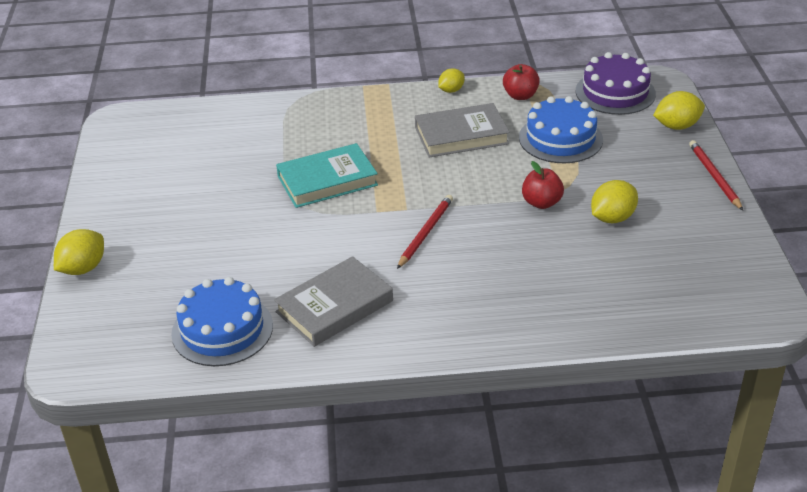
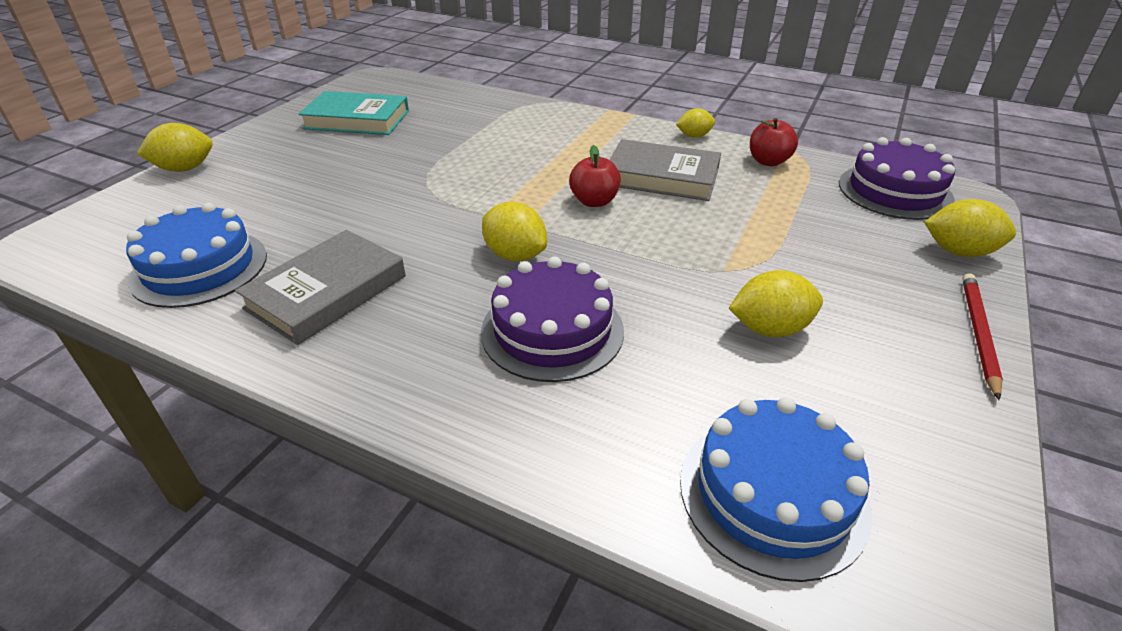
camera: 30 degrees right, 0 degrees up
(327, 180) = (478, 172): turquoise book -> turquoise book (357, 119)
(334, 306) = (327, 292): grey book -> grey book turned 45 degrees counterclockwise
(425, 233) = (515, 255): red pencil -> yellow lemon
(498, 269) = (552, 330): none -> purple cake
(541, 203) = (688, 274): red apple -> red apple (594, 201)
(560, 138) = (779, 215): blue cake -> blue cake (773, 493)

